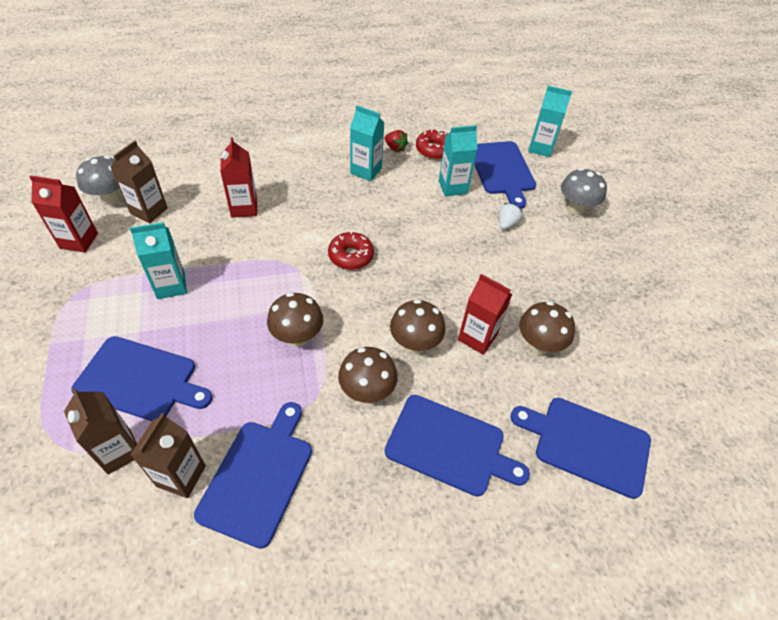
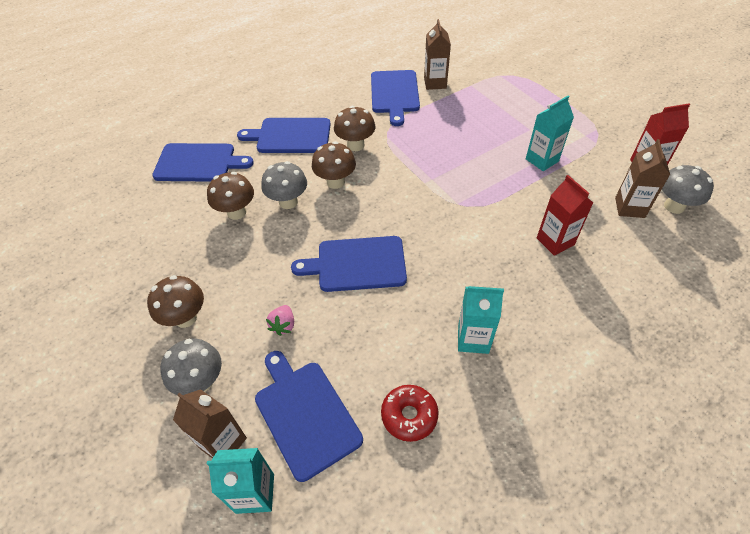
camera: 165 degrees right, 0 degrees up
(119, 451) = (476, 81): brown carton -> brown carton (223, 443)
(140, 380) = (500, 109): blue cutting board -> blue cutting board (357, 264)
(297, 337) = (423, 159): brown mushroom -> brown mushroom (185, 318)
(351, 256) = (424, 231): red donut -> none
(395, 148) = (460, 395): red strawberry -> none
(453, 187) = (360, 356): turquoise carton -> none
(477, 337) = (288, 202): red carton -> grey mushroom
(506, 224) = (283, 325): white strawberry -> pink strawberry

